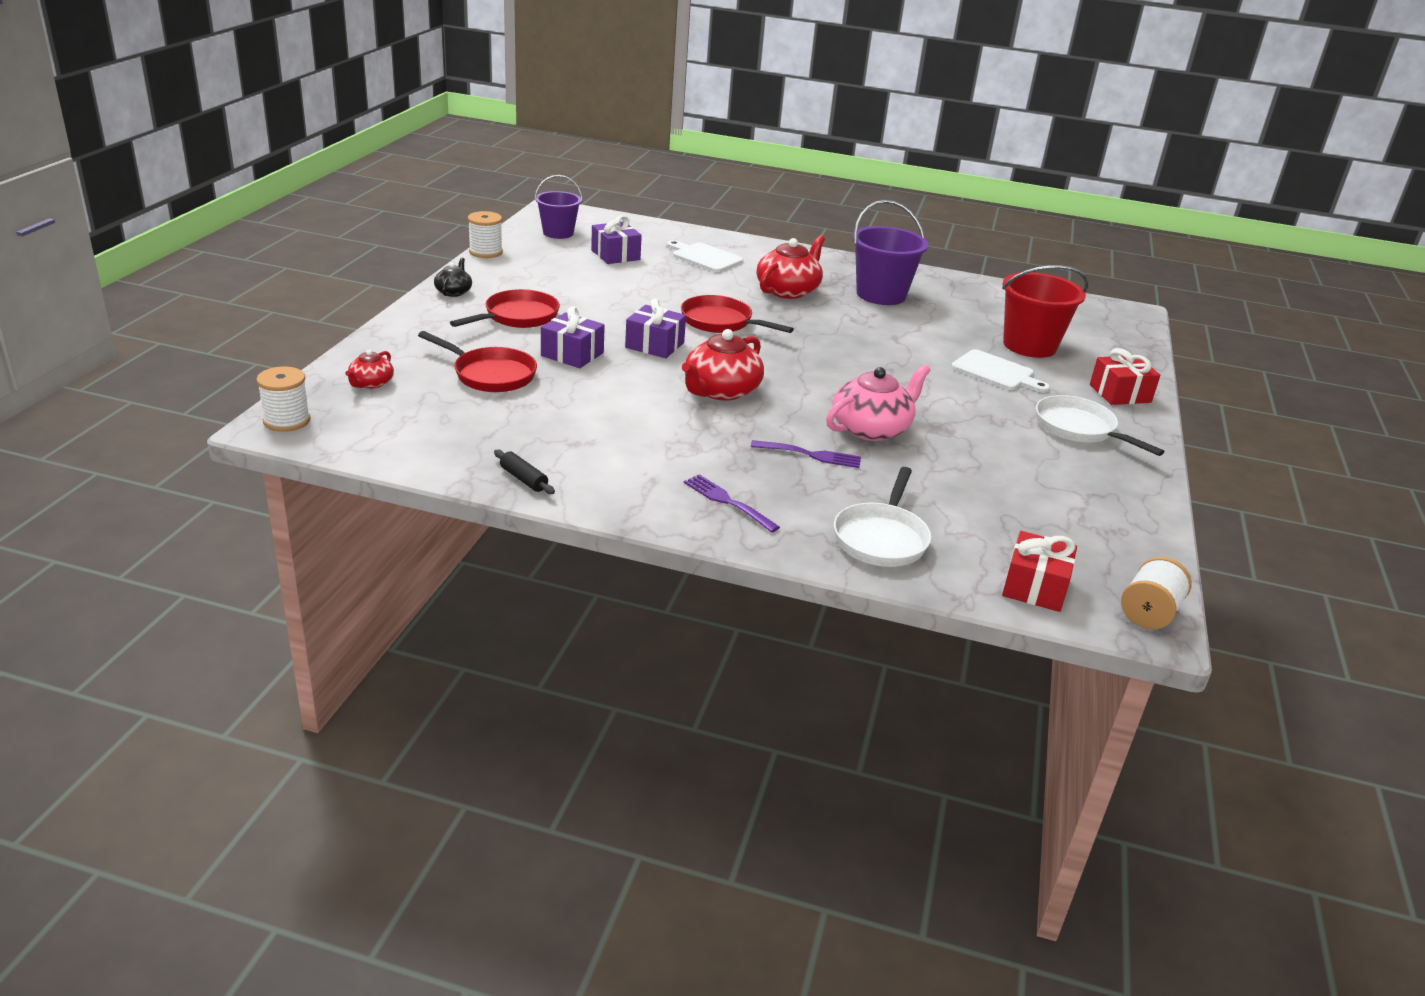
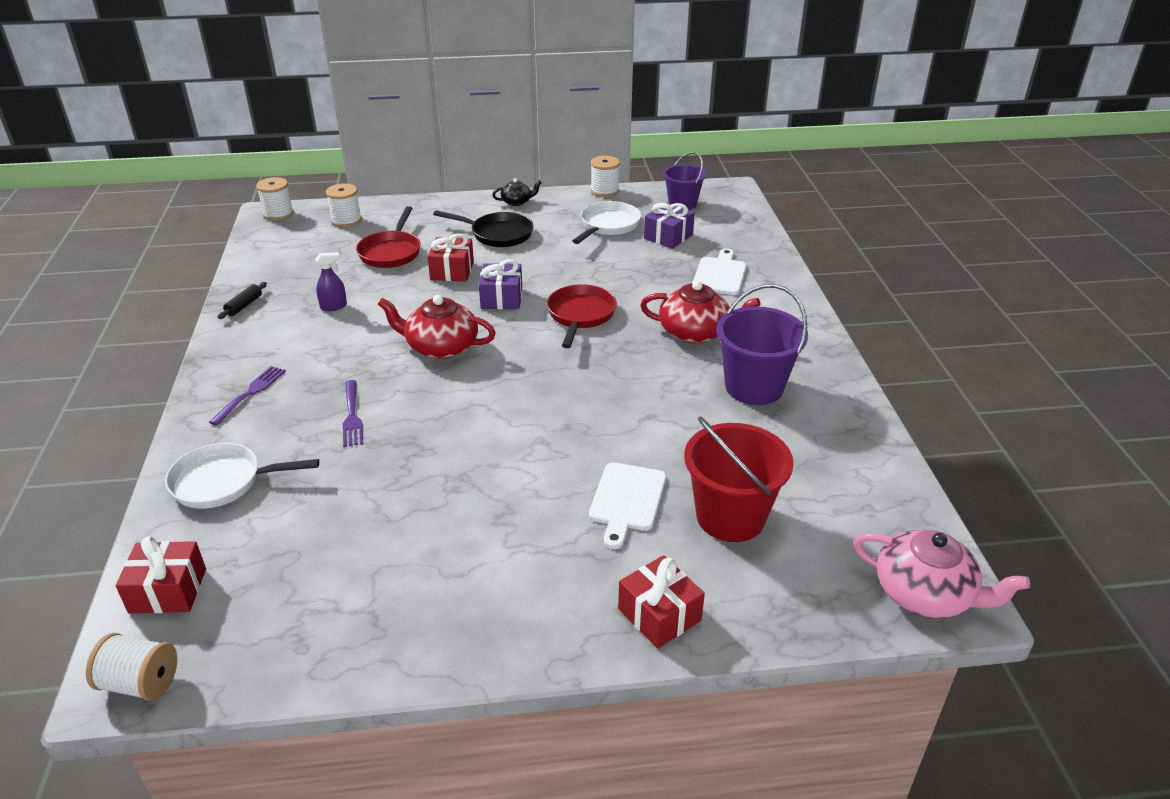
camera: 70 degrees right, 5 degrees up
(371, 383) = (346, 220): red teapot -> white spool
(517, 317) = (497, 234): red pan -> black pan
(572, 354) = (452, 271): purple gift -> red gift
(583, 427) = (334, 306): none -> purple spray bottle
(871, 428) = (426, 439): pink teapot -> pink teapot (925, 594)
(1079, 429) = (528, 586): white pan -> white pan (608, 226)

